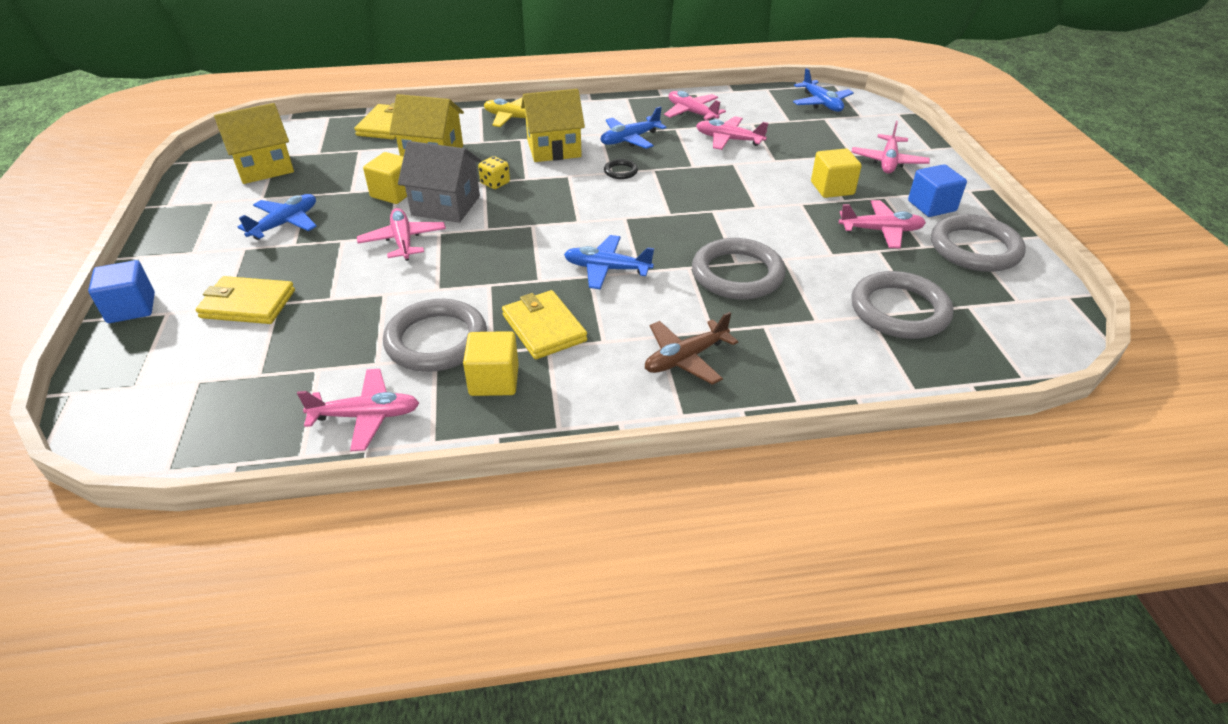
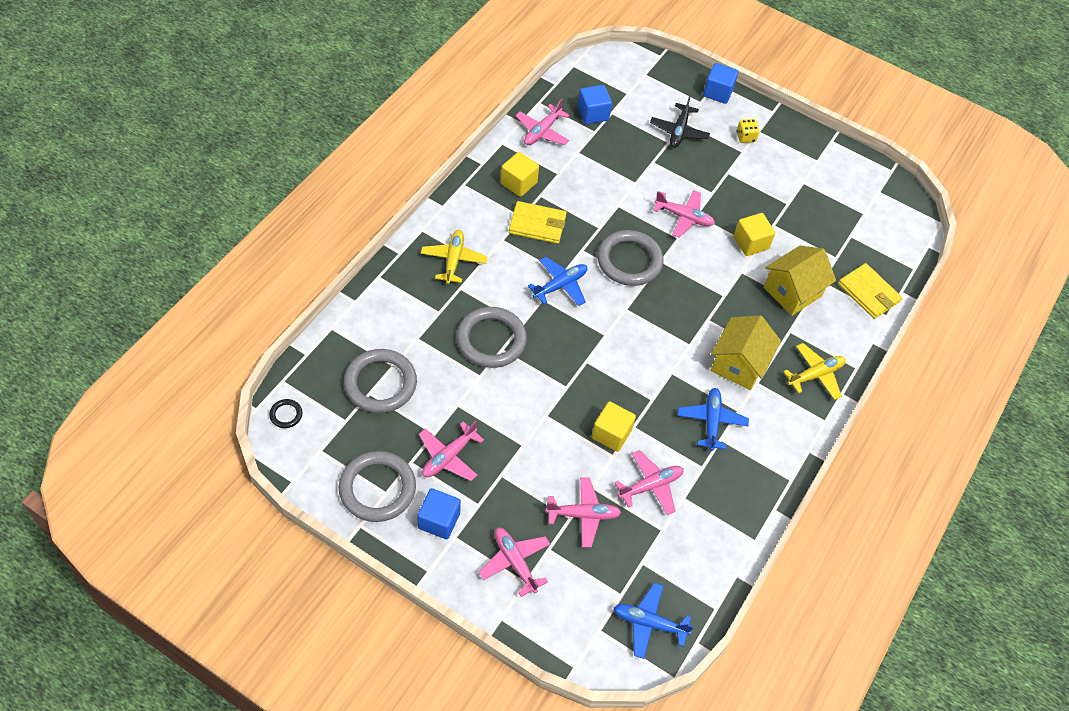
camera: 125 degrees right, 15 degrees up
(248, 304) = (679, 131): yellow wallet -> black plane
(264, 167) = (849, 200): yellow house -> none
(277, 389) = (593, 114): none -> blue cube
(285, 223) = (757, 178): blue plane -> none
(436, 340) = (572, 181): grey ring -> grey ring (629, 261)
(446, 205) = (709, 258): grey house -> none
(495, 183) = (716, 299): yellow dice -> yellow dice (745, 137)
(620, 171) = (667, 378): black ring -> black ring (286, 414)
(685, 358) = (453, 260): brown plane -> yellow plane
(692, 113) = (720, 502): pink plane -> pink plane (583, 515)
(832, 188) = (520, 483): yellow cube -> yellow cube (611, 434)

